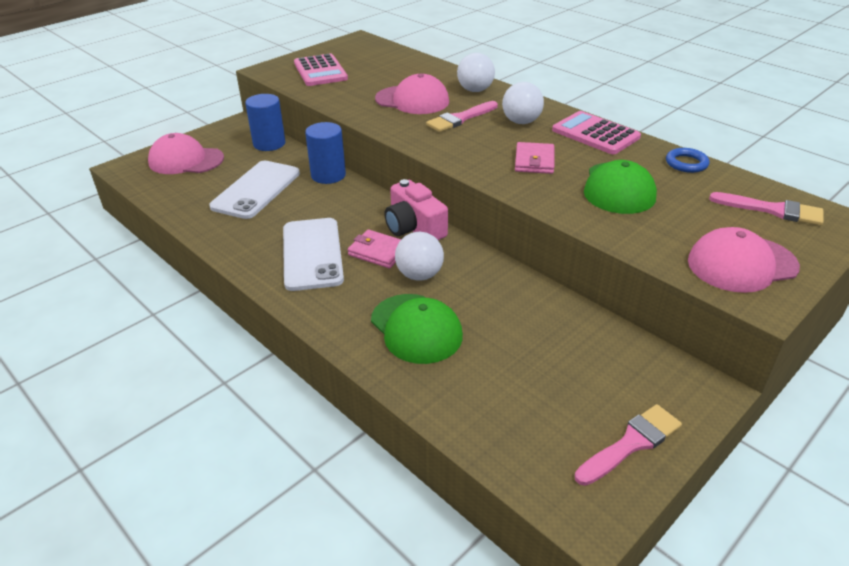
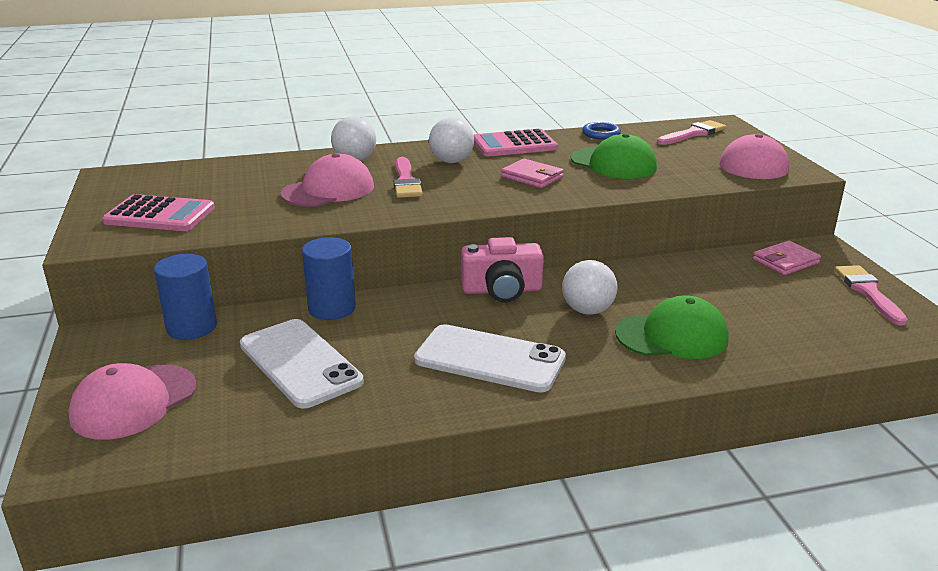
camera: 60 degrees left, 10 degrees down
(378, 252) = (525, 320): pink wallet -> pink wallet (785, 261)

